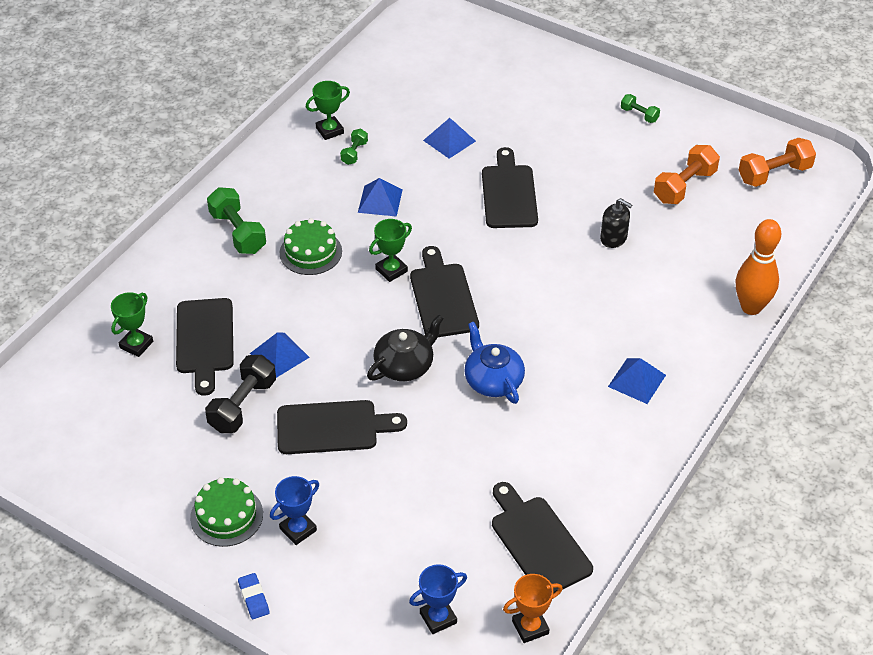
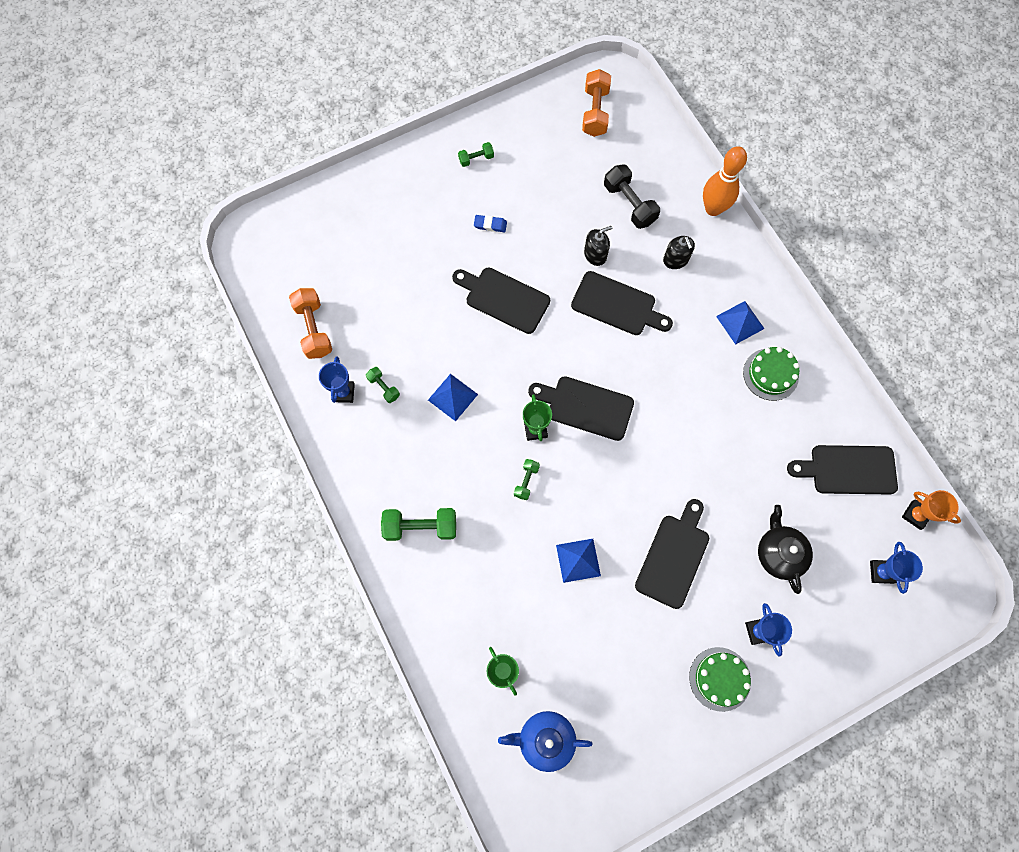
camera: 60 degrees left, 25 degrees up
(205, 340) = (529, 612): black cutting board -> black cutting board (617, 305)
(243, 405) = (615, 614): black dumbbell -> black dumbbell (629, 204)
(253, 598) = (805, 694): blue eraser -> blue eraser (490, 225)
(310, 252) = (479, 480): green cake -> green cake (770, 374)
(329, 130) = (343, 392): green trophy -> blue trophy
(333, 285) = (526, 481): none -> green dumbbell
(405, 365) = (640, 471): black teapot -> black teapot (779, 553)
(449, 140) = (416, 308): blue pyramid -> none
(493, 380) = (688, 418): blue teapot -> blue teapot (545, 739)
(530, 627) = (915, 515): orange trophy -> orange trophy turned 60 degrees counterclockwise
(663, 301) = (675, 260): none -> black soap dispenser
(684, 186) = (571, 176): orange dumbbell -> orange dumbbell (314, 329)

